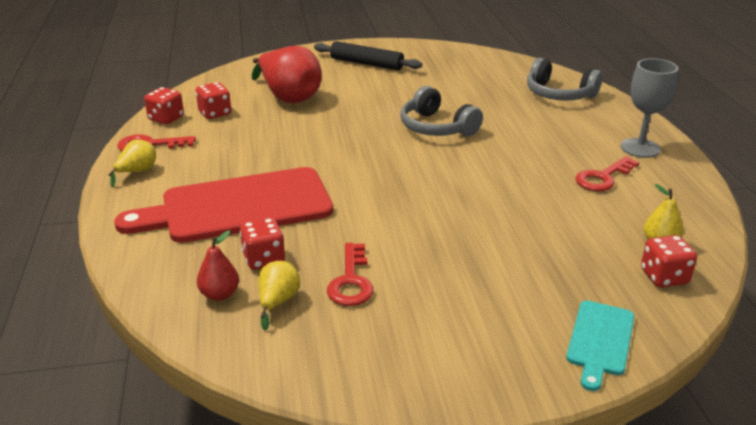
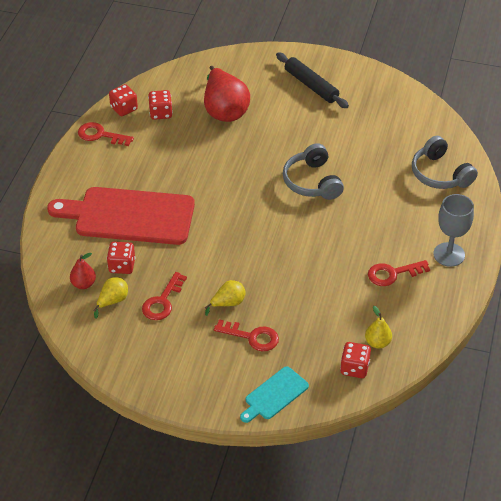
camera: 25 degrees right, 15 degrees up
(137, 172) = (81, 161): yellow pear -> yellow pear (228, 303)
(505, 284) = (252, 337): none -> red key

